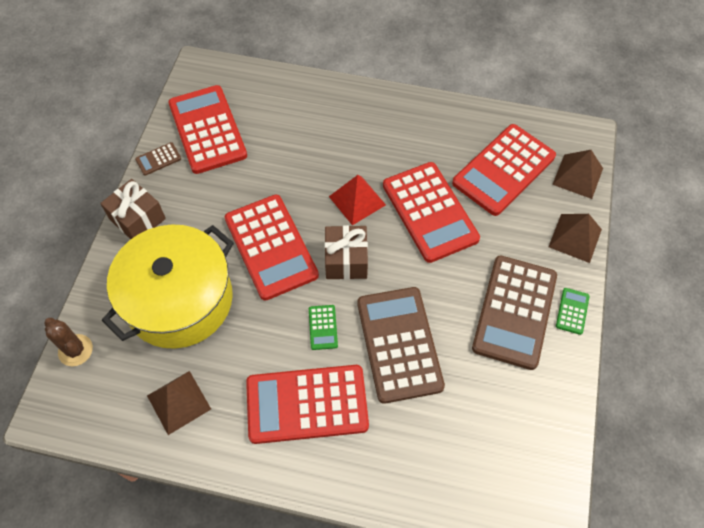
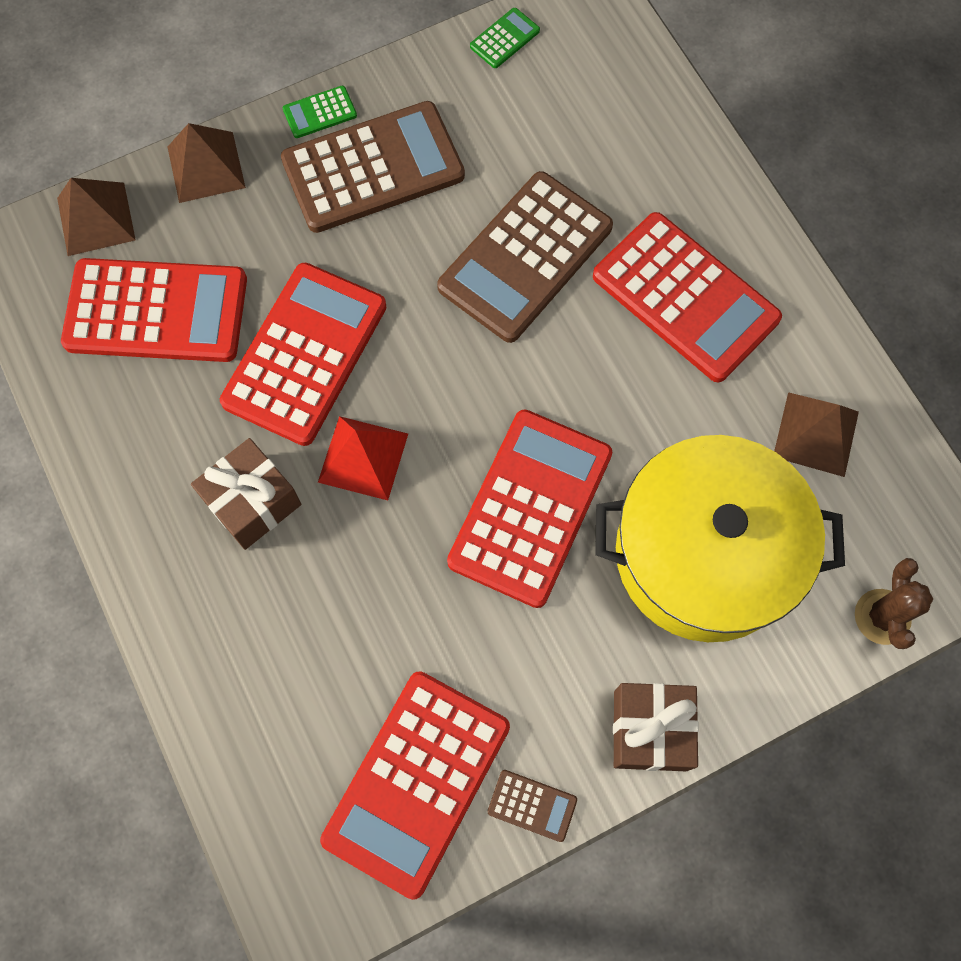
camera: 130 degrees left, 10 degrees up
(323, 327) = (581, 354): green calculator -> green calculator (504, 39)
(346, 260) = (467, 400): brown gift -> brown gift (252, 502)

